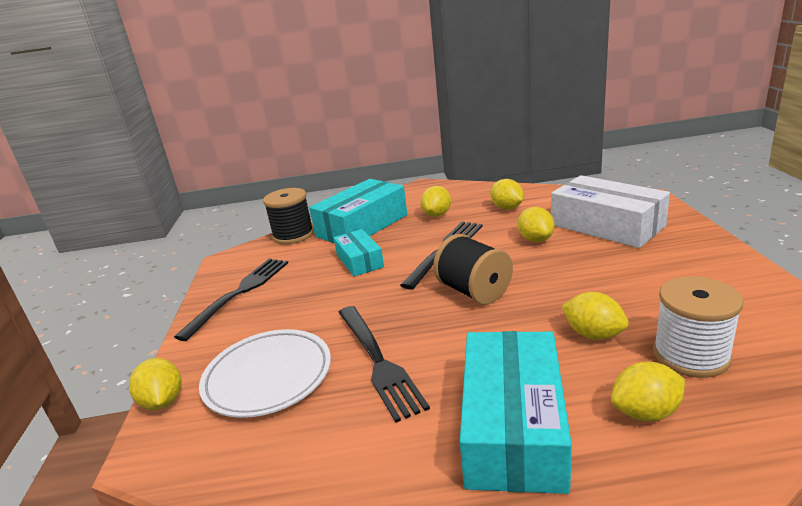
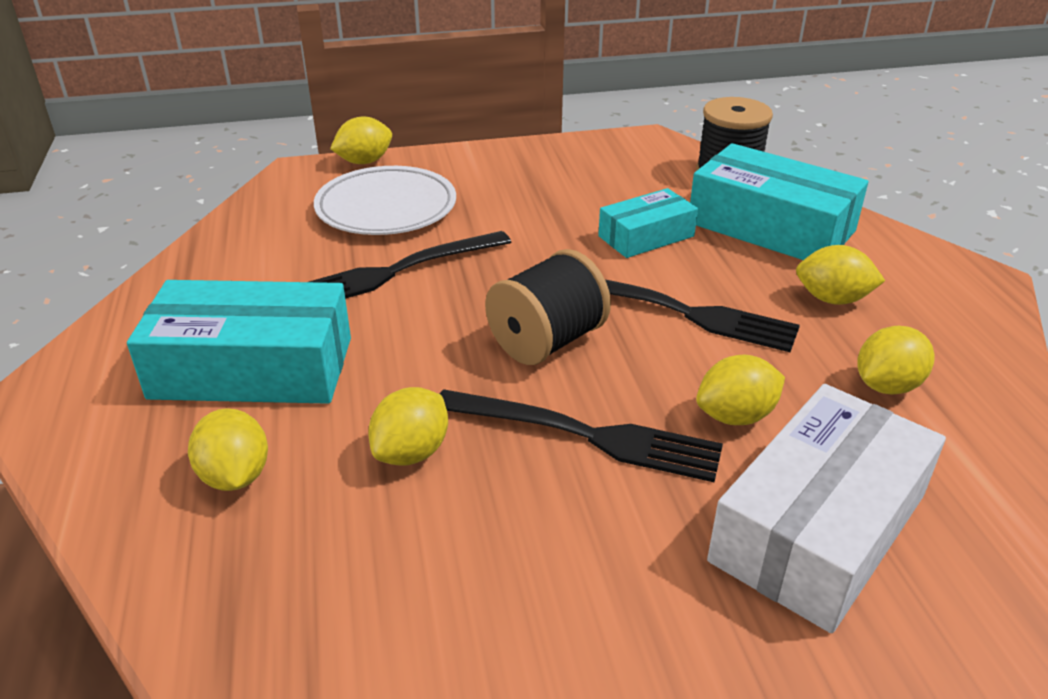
camera: 80 degrees right, 10 degrees up
(240, 293) = (561, 163): black fork -> black fork (588, 435)
(691, 355) = (335, 550): white spool -> none

